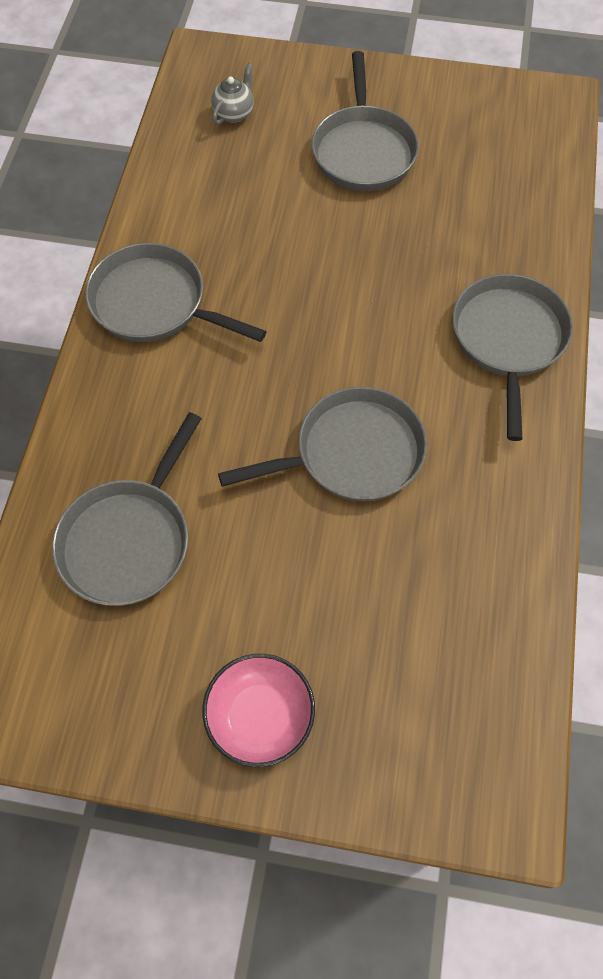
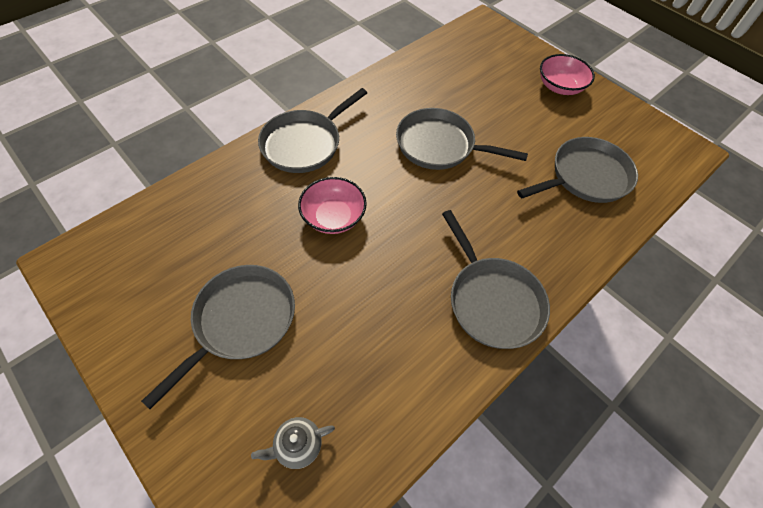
camera: 145 degrees left, 5 degrees down
(383, 280) = (333, 217): none -> pink bowl

